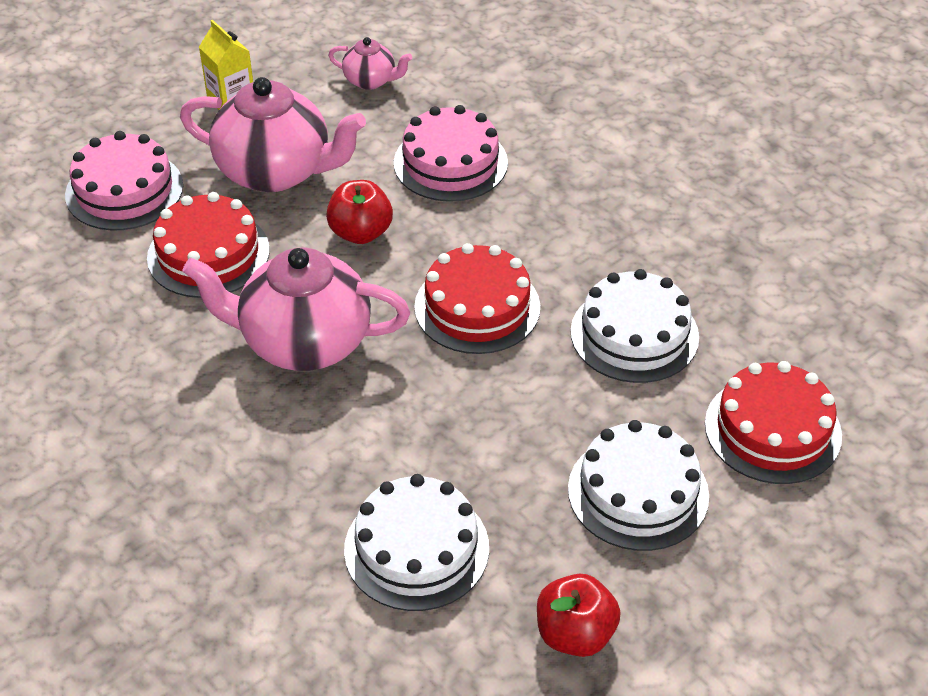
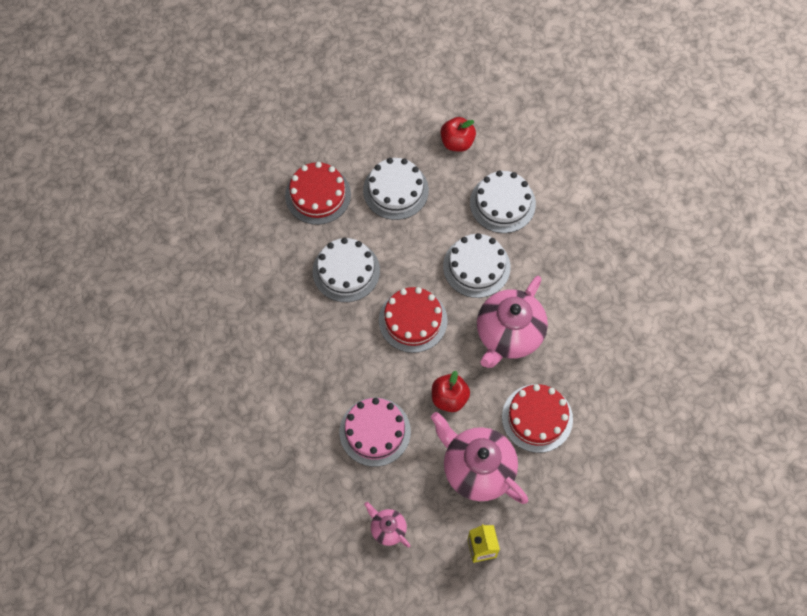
camera: 155 degrees left, 20 degrees up
(124, 190) = (570, 492): pink cake -> none
(303, 342) = (508, 335): pink teapot -> pink teapot turned 90 degrees clockwise
(411, 421) = (476, 266): none -> white cake

